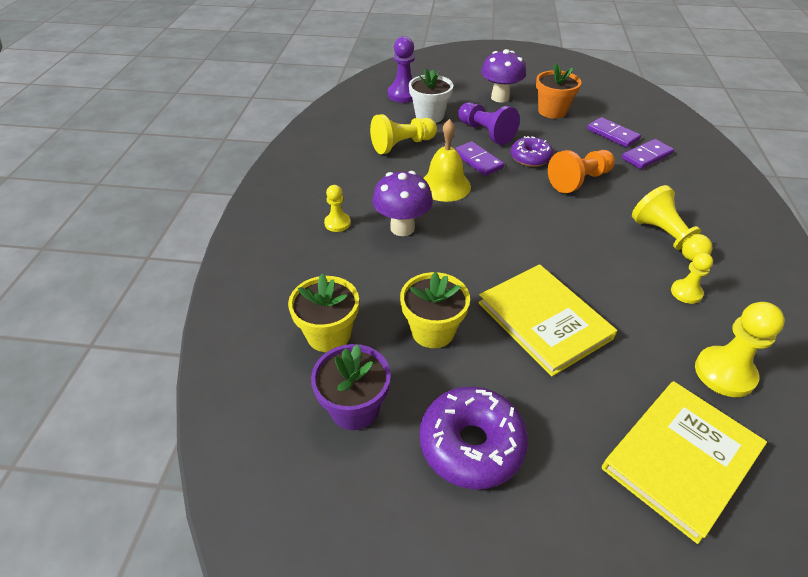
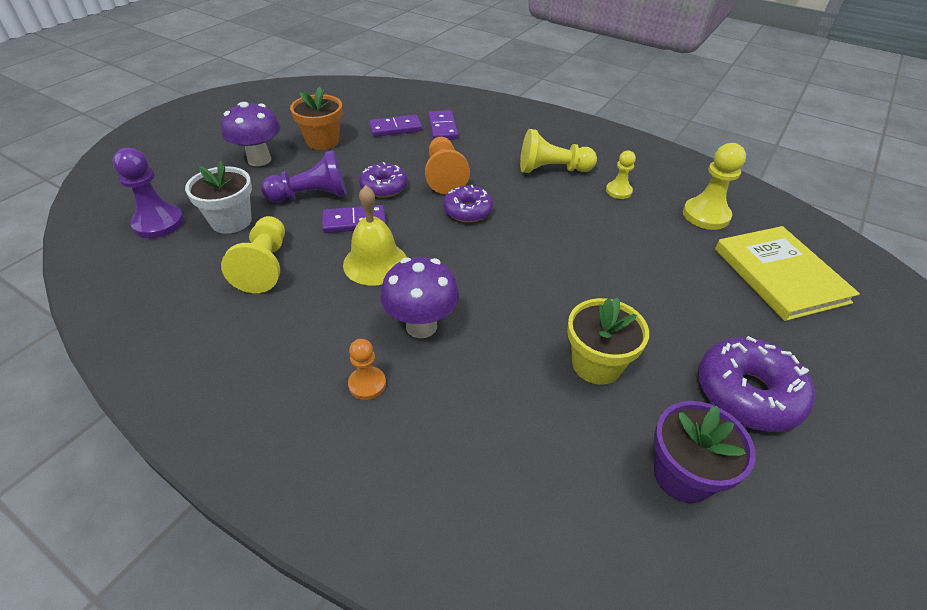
camera: 65 degrees left, 0 degrees up
(329, 334) = (563, 462): yellow flower pot -> none
(337, 223) = (367, 384): yellow pawn -> orange pawn
(544, 320) = (615, 281): yellow book -> none
(547, 207) = (467, 211): none -> purple donut

